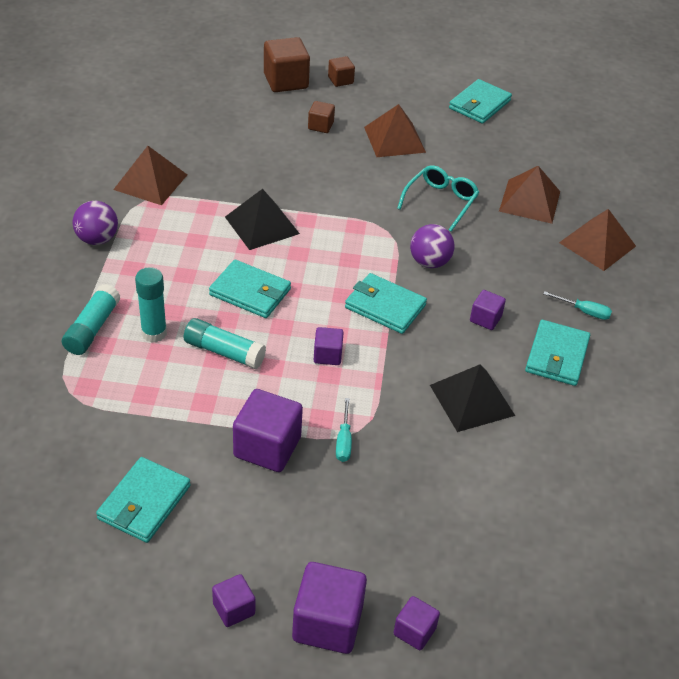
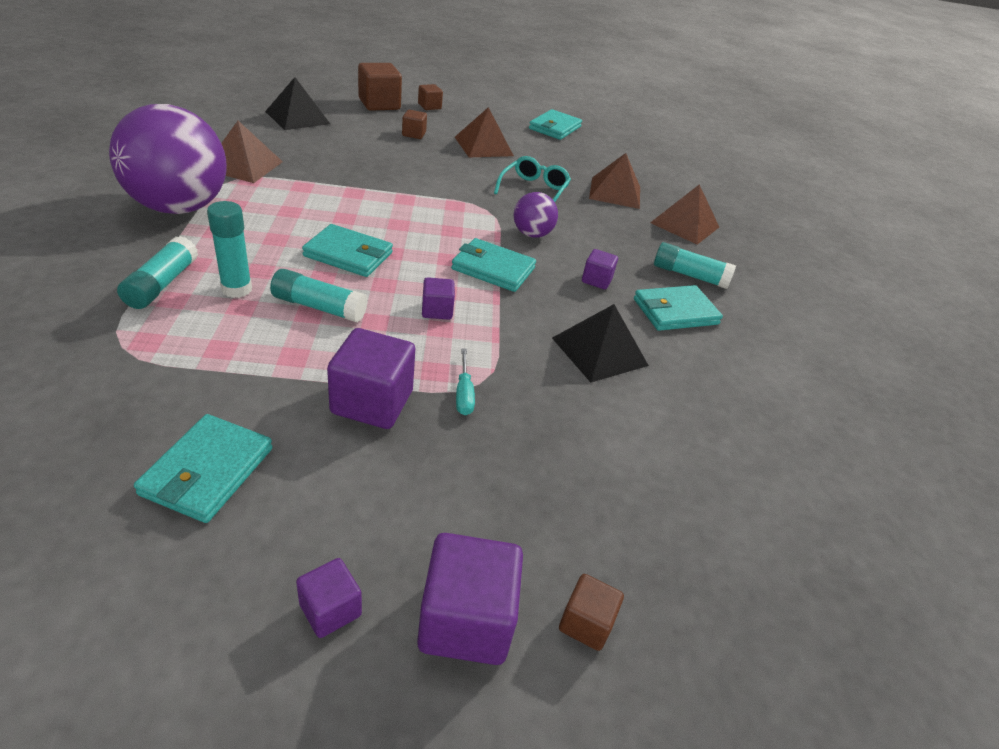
camera: 10 degrees left, 5 degrees down
(97, 239) = (179, 207): purple ball -> purple ball, size x2.12
(262, 225) = (360, 201): black pyramid -> black pyramid (297, 117)
(414, 631) = (586, 623): purple cube -> brown cube
(557, 356) = (675, 312): turquoise wallet -> turquoise wallet turned 60 degrees clockwise
(584, 311) = (689, 275): turquoise screwdriver -> turquoise glue stick

